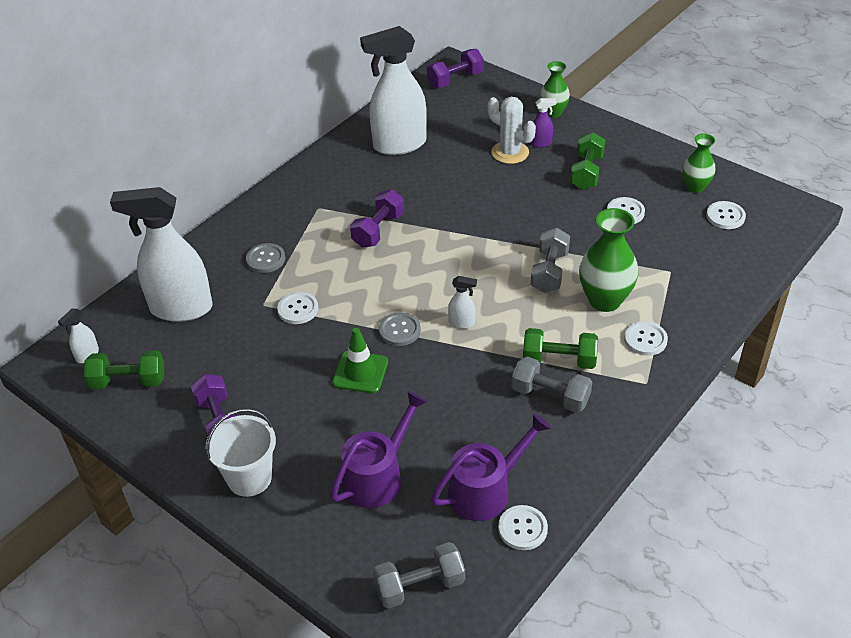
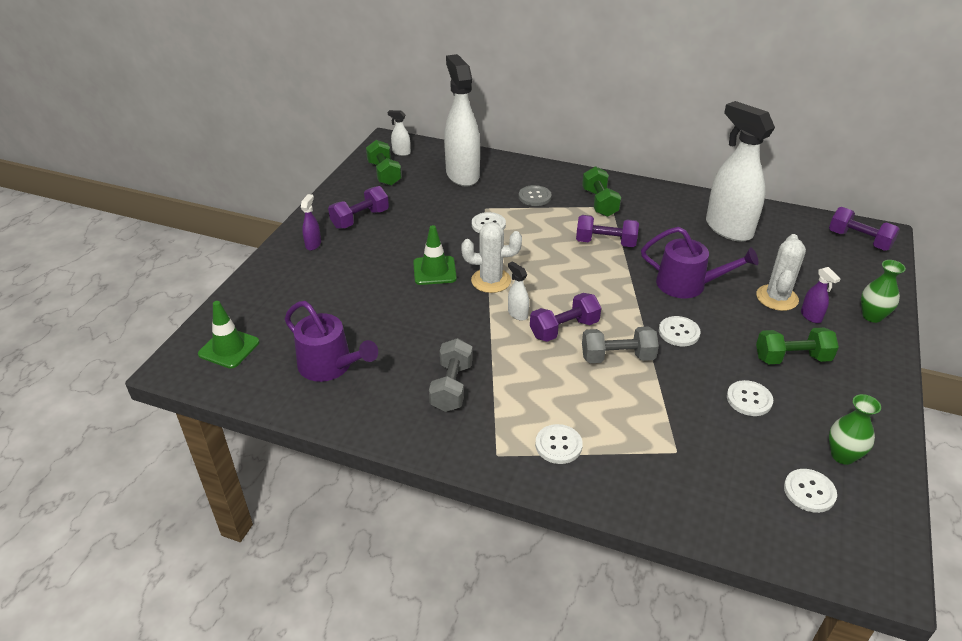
camera: 70 degrees right, 5 degrees down
(249, 478) = (313, 244): white bucket -> purple spray bottle
(377, 476) = (329, 303): purple watering can -> purple watering can (687, 285)
(399, 330) = (491, 281): grey button -> white cactus
(419, 586) = (229, 348): grey dumbbell -> green traffic cone
(462, 323) = (517, 314): white spray bottle -> white spray bottle turned 150 degrees clockwise
(498, 296) = (564, 329): none -> purple dumbbell
(522, 528) = (294, 396): white button -> white button (679, 332)
(559, 360) = (500, 385): green dumbbell -> green dumbbell (599, 203)
(604, 300) = (599, 404): green vase -> none

